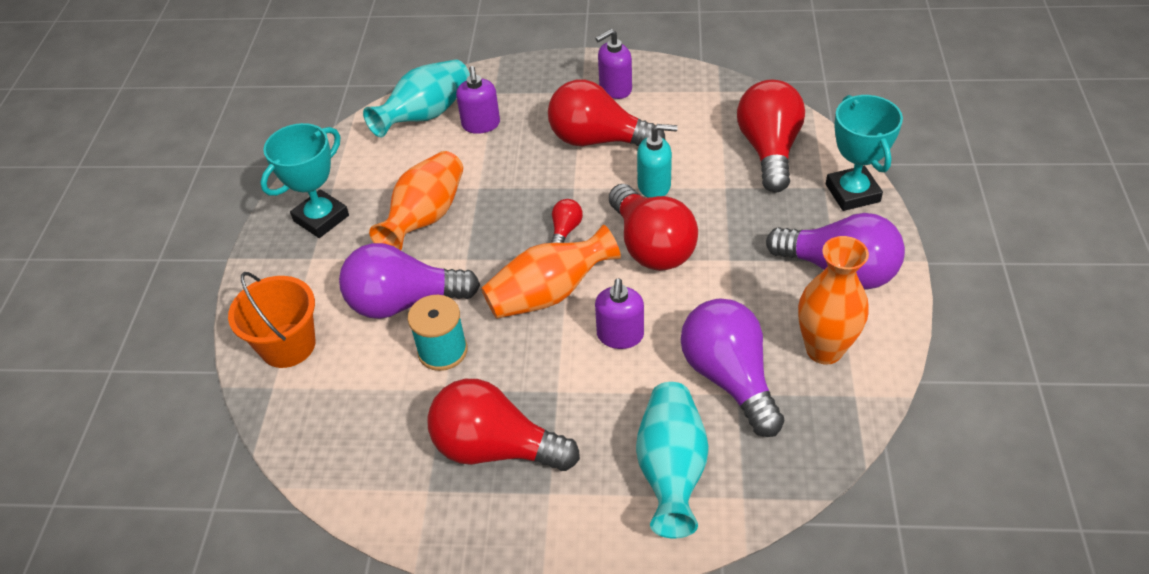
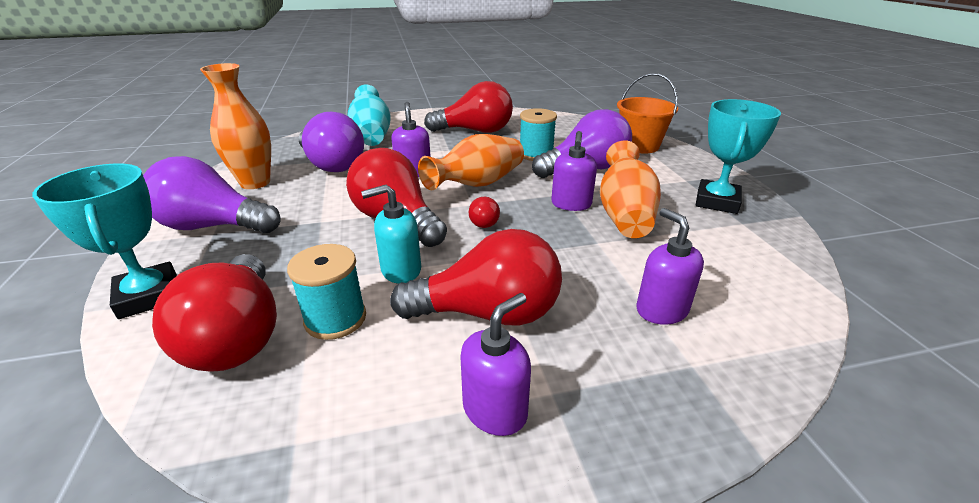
camera: 160 degrees right, 15 degrees down
(426, 115) = (748, 311): turquoise vase -> none
(467, 240) = (571, 204): none -> purple soap dispenser
(704, 152) = (335, 318): none -> turquoise spool

